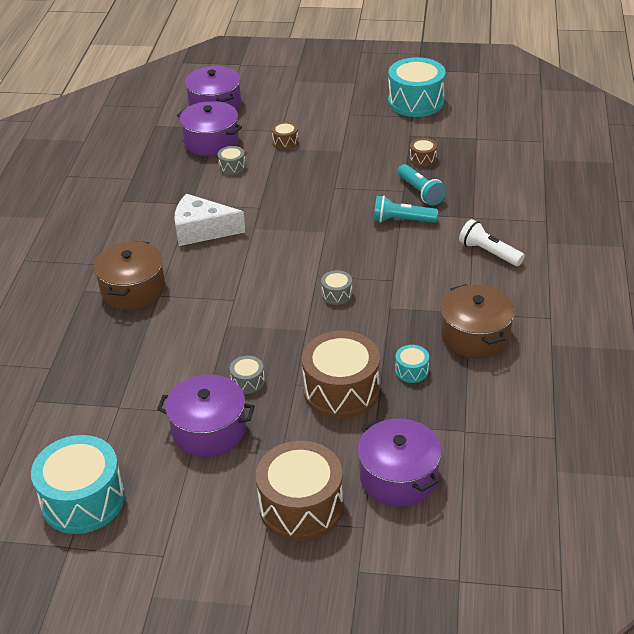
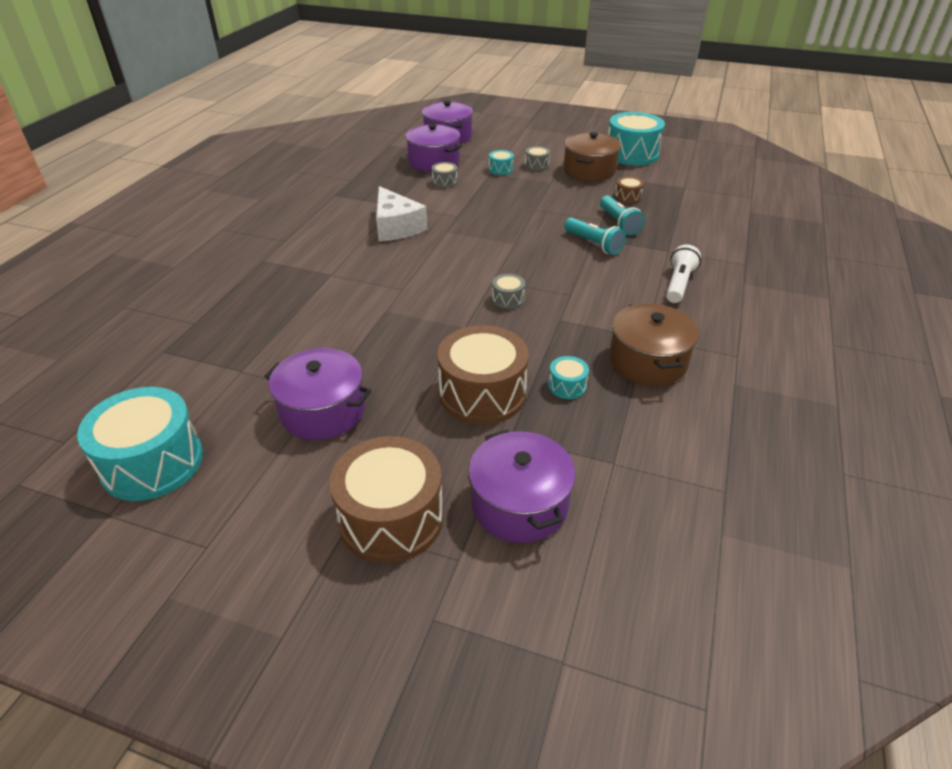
camera: 10 degrees right, 0 degrees up
(133, 289) = (309, 266): brown pot -> brown pot (589, 170)
(202, 230) = (396, 227): white cheese -> white cheese turned 135 degrees counterclockwise
(248, 381) = (385, 368): grey drum -> grey drum (536, 165)
(285, 142) = (501, 169): brown drum -> turquoise drum
(402, 220) = (594, 244): turquoise flashlight -> turquoise flashlight turned 150 degrees counterclockwise
(488, 253) = (678, 284): white flashlight -> white flashlight turned 60 degrees clockwise

